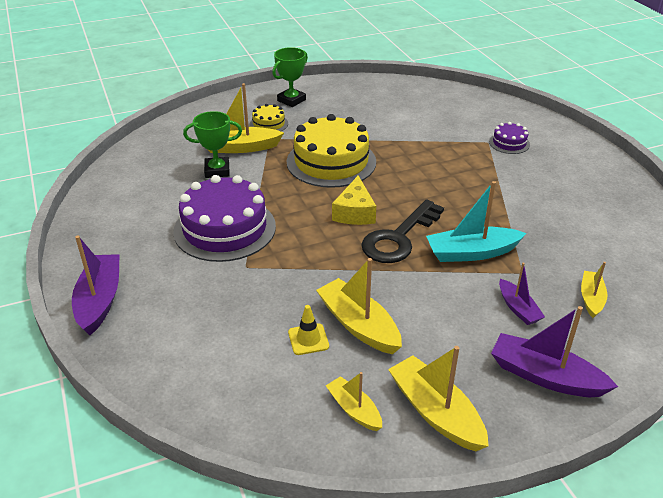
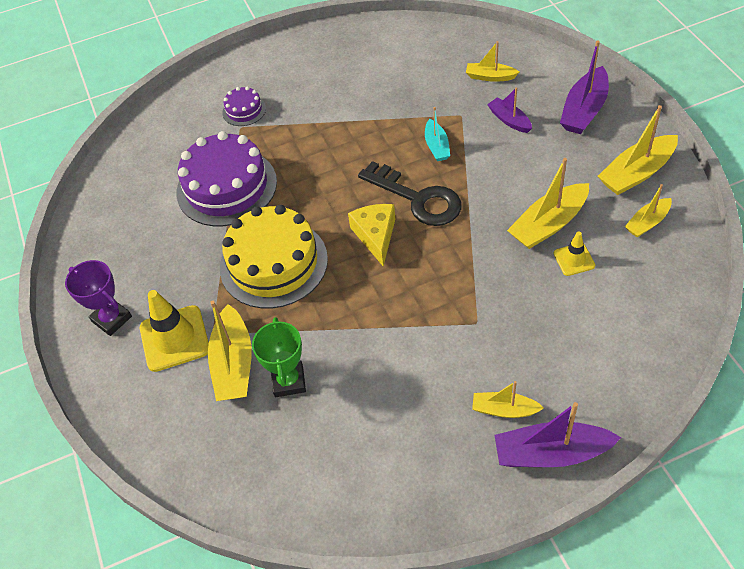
camera: 85 degrees left, 15 degrees up
(152, 276) = (504, 410): none -> yellow boat
(225, 228) = (411, 353): purple cake -> purple cake (226, 187)
(268, 124) = (174, 338): yellow cake -> yellow traffic cone
(291, 100) = (111, 319): green trophy -> purple trophy
(355, 212) = (375, 236): yellow cheese -> yellow cheese turned 105 degrees counterclockwise
(471, 253) = (437, 146): turquoise boat -> turquoise boat, size x0.59
(518, 308) = (509, 120): purple boat -> purple boat turned 105 degrees counterclockwise

